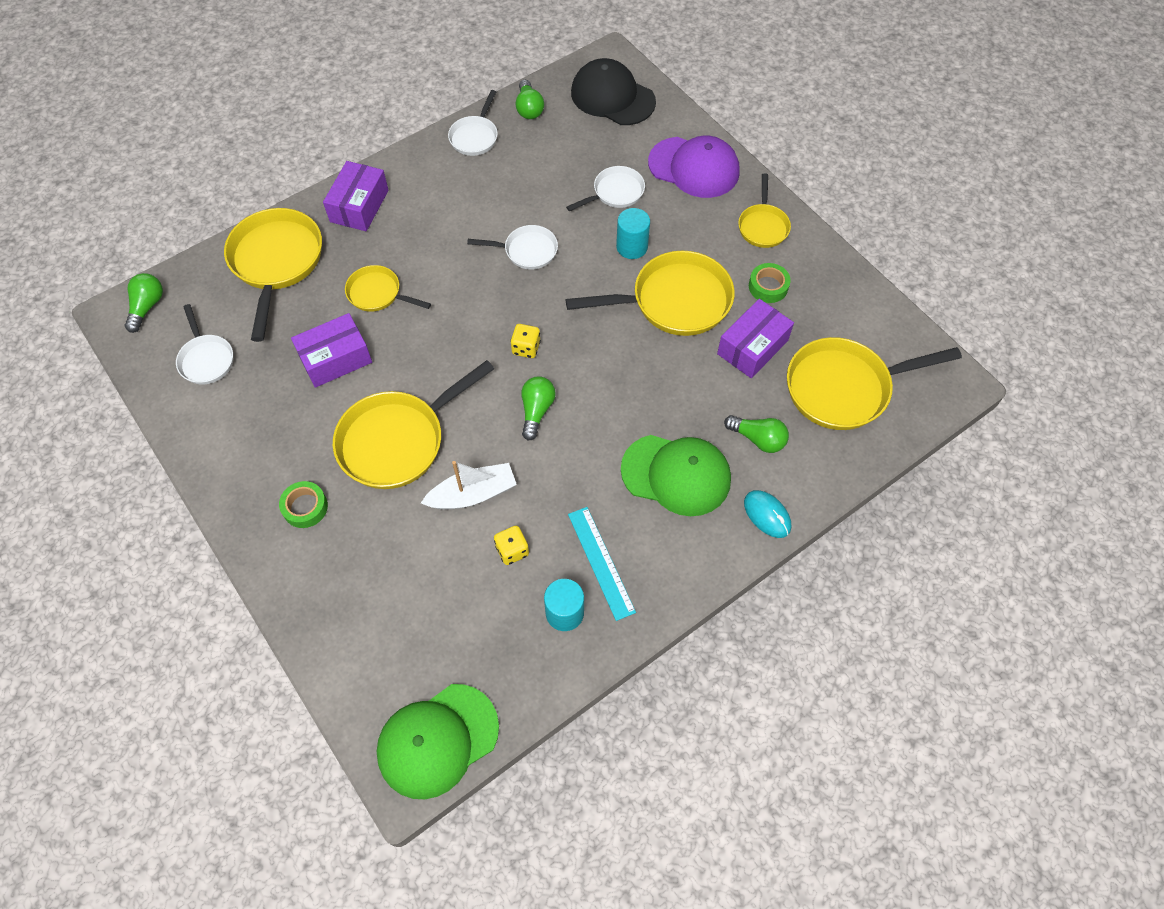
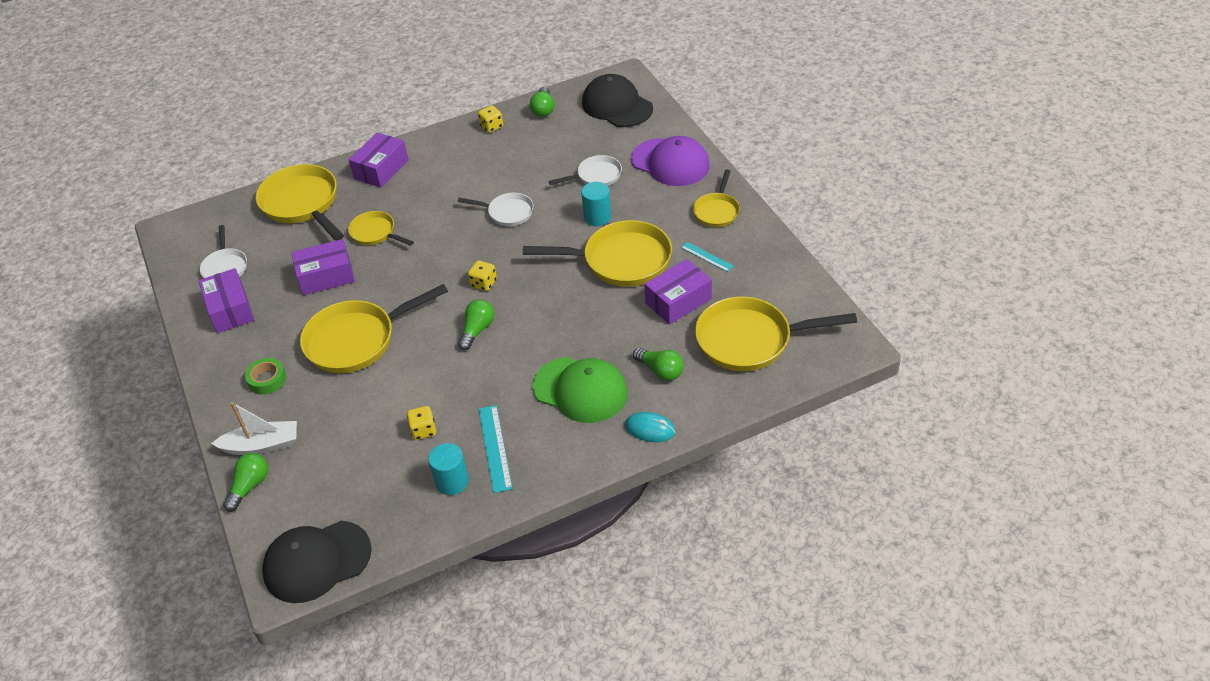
camera: 15 degrees right, 15 degrees down
(147, 307) = (192, 226): green light bulb -> green light bulb (250, 486)
(230, 417) = (230, 310): none -> purple box
(276, 262) = (302, 204): yellow pan -> yellow pan turned 45 degrees counterclockwise
(437, 740) = (317, 561): green cap -> black cap
(473, 494) = (404, 385): white boat -> white boat (262, 445)
(475, 137) = (491, 127): white pan -> yellow dice
(767, 515) = (650, 429): turquoise mouse -> turquoise mouse turned 45 degrees counterclockwise
(768, 286) = (707, 257): green tape -> turquoise ruler

